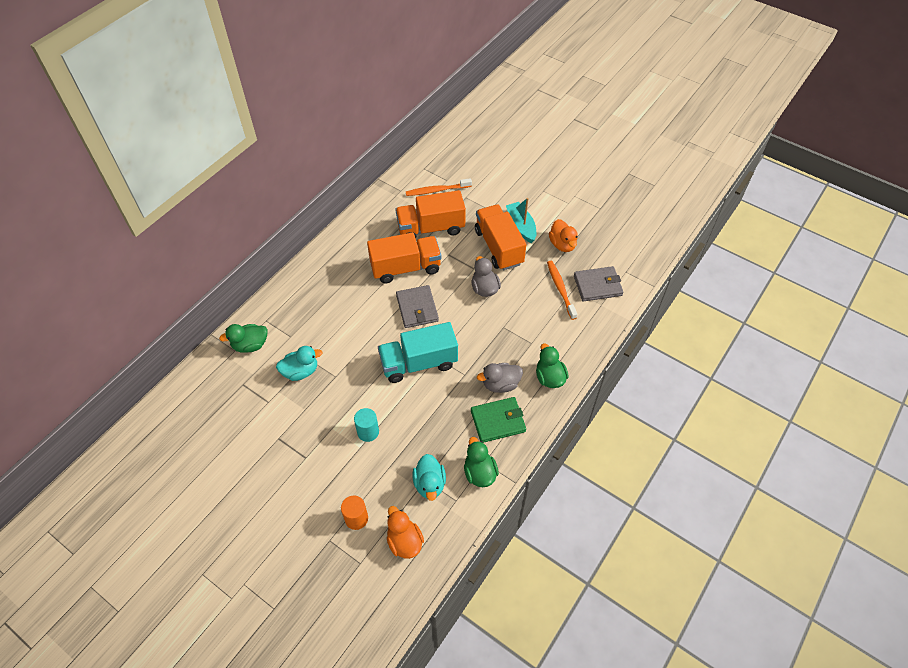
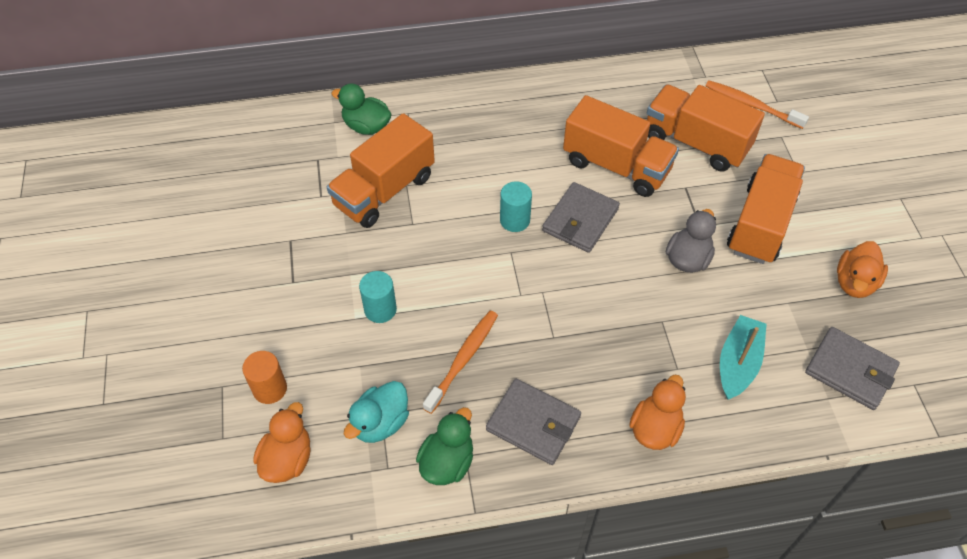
camera: 45 degrees right, 0 degrees up
(301, 371) = (384, 191): turquoise duck -> orange truck
(385, 333) = (515, 220): none -> turquoise cylinder
(419, 363) = (515, 281): turquoise truck -> none
(498, 421) = (533, 423): green wallet -> grey wallet
(500, 384) = (584, 384): grey duck -> none
(521, 226) = (819, 220): turquoise boat -> turquoise boat (738, 363)
(549, 377) = (655, 428): green duck -> orange duck
(560, 289) = (790, 334): orange toothbrush -> orange toothbrush (463, 359)

